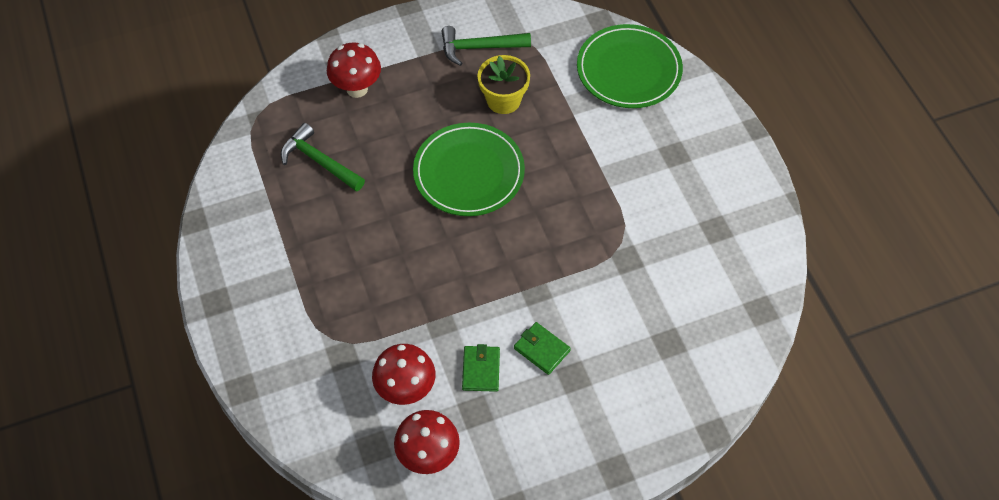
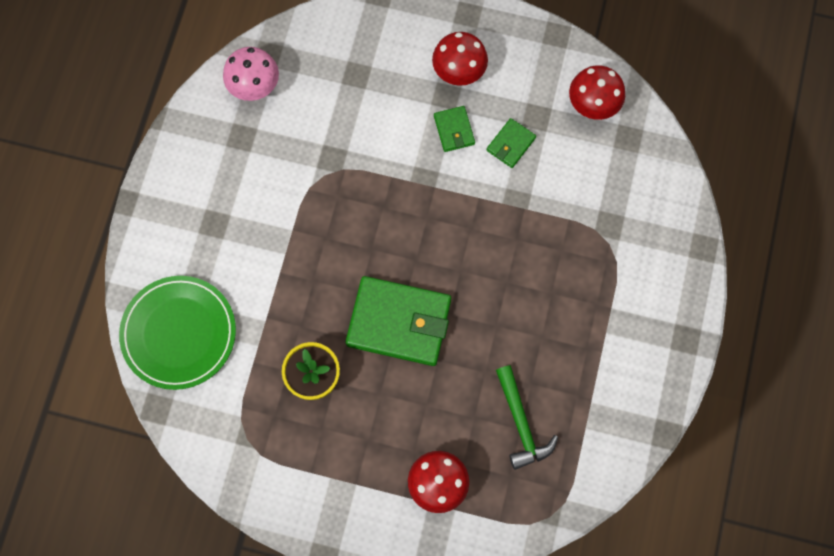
camera: 145 degrees left, 15 degrees up
(406, 389) = (577, 165): red mushroom -> red mushroom (458, 74)
(469, 172) = (399, 322): green plate -> green wallet
(479, 48) = (292, 454): green hammer -> none
(742, 274) = (255, 88): none -> pink mushroom

